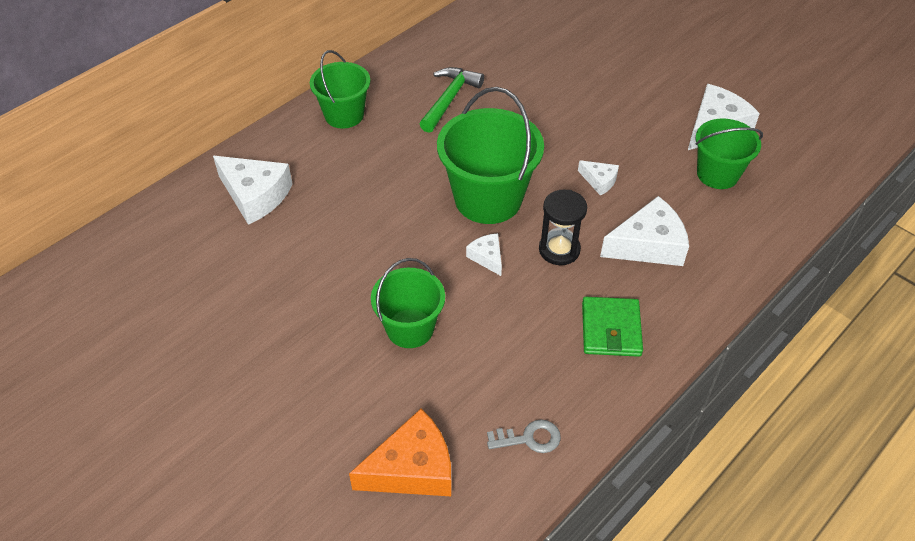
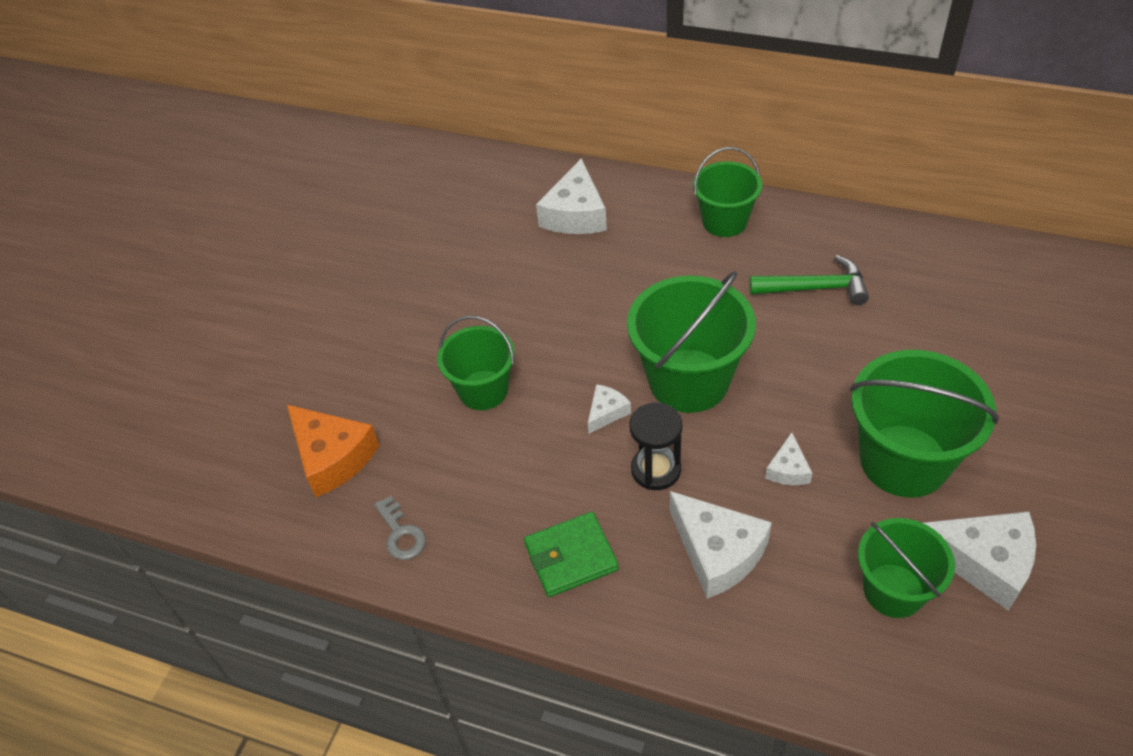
camera: 70 degrees right, 0 degrees up
(624, 125) = (904, 460): none -> green bucket

